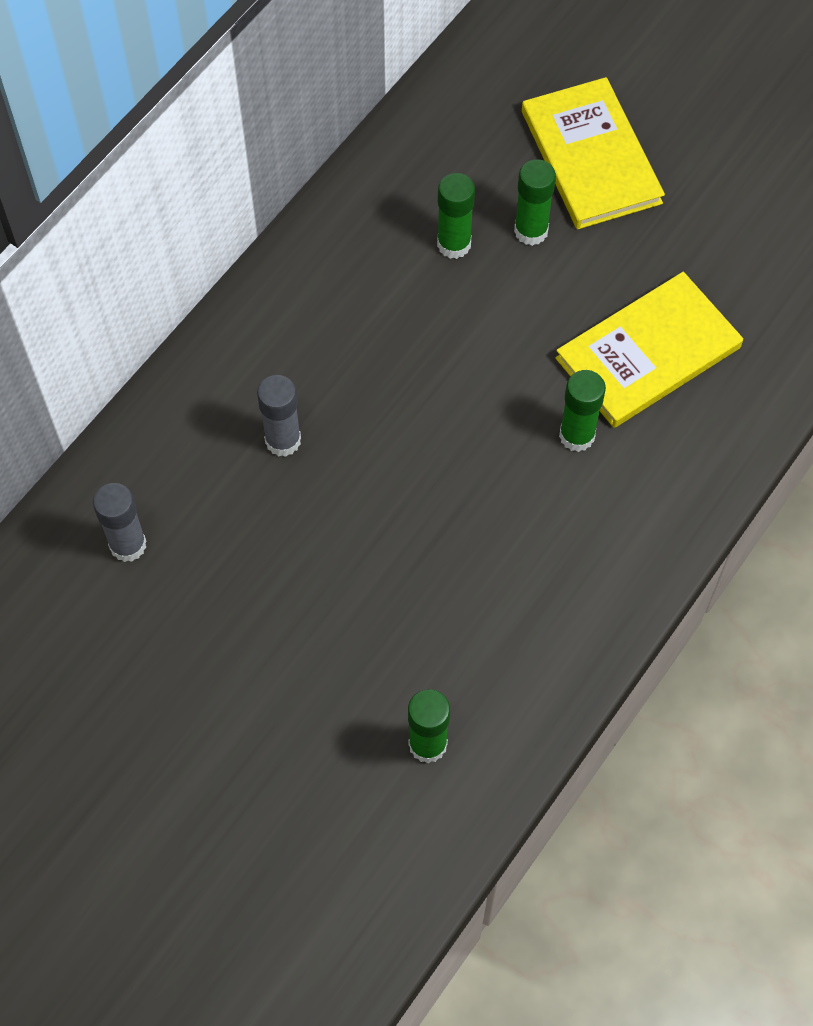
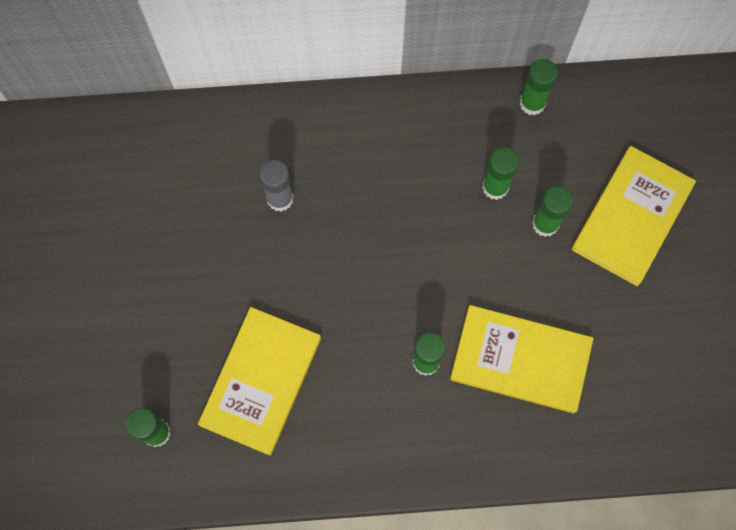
camera: 50 degrees right, 10 degrees up
(128, 545) = (145, 171): grey glue stick -> none
(399, 151) = (532, 103): none -> green glue stick
(462, 601) = (261, 381): none -> yellow book

